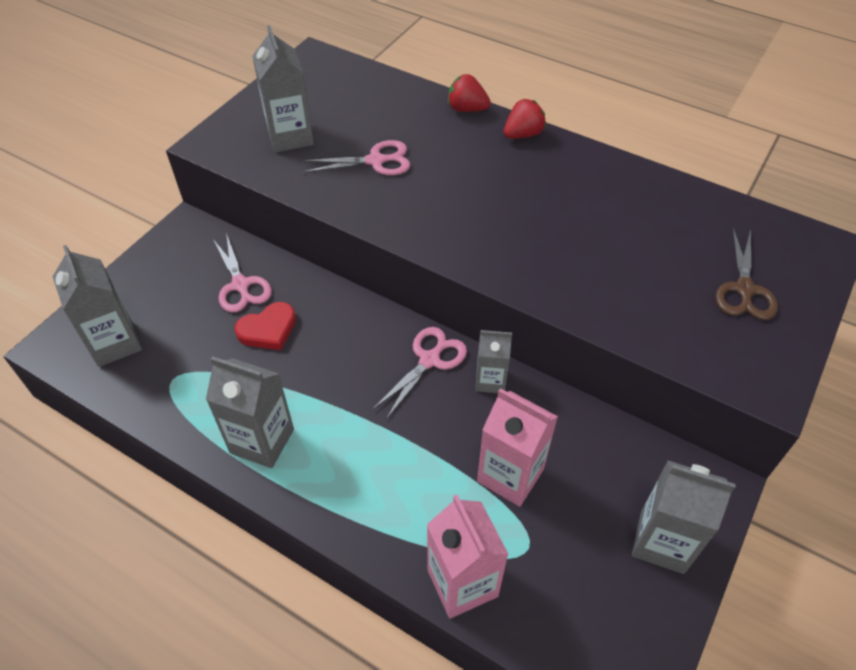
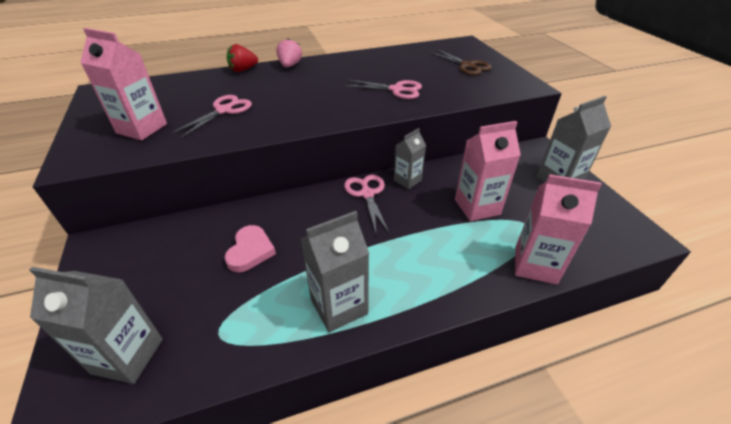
camera: 50 degrees left, 10 degrees down
(241, 285) = (193, 244): pink scissors -> pink scissors (397, 90)
(268, 329) = (250, 251): red heart -> pink heart
(290, 137) = (142, 128): grey carton -> pink carton
(522, 134) = (290, 66): red strawberry -> pink strawberry

